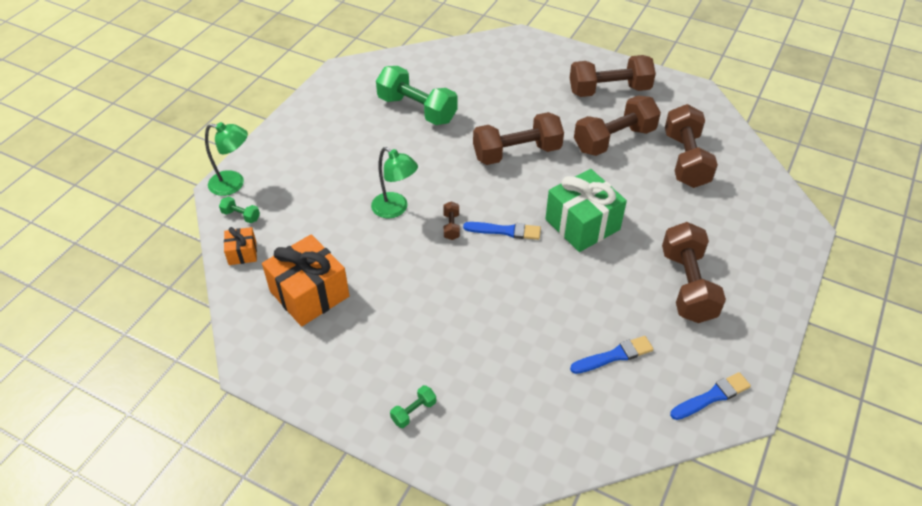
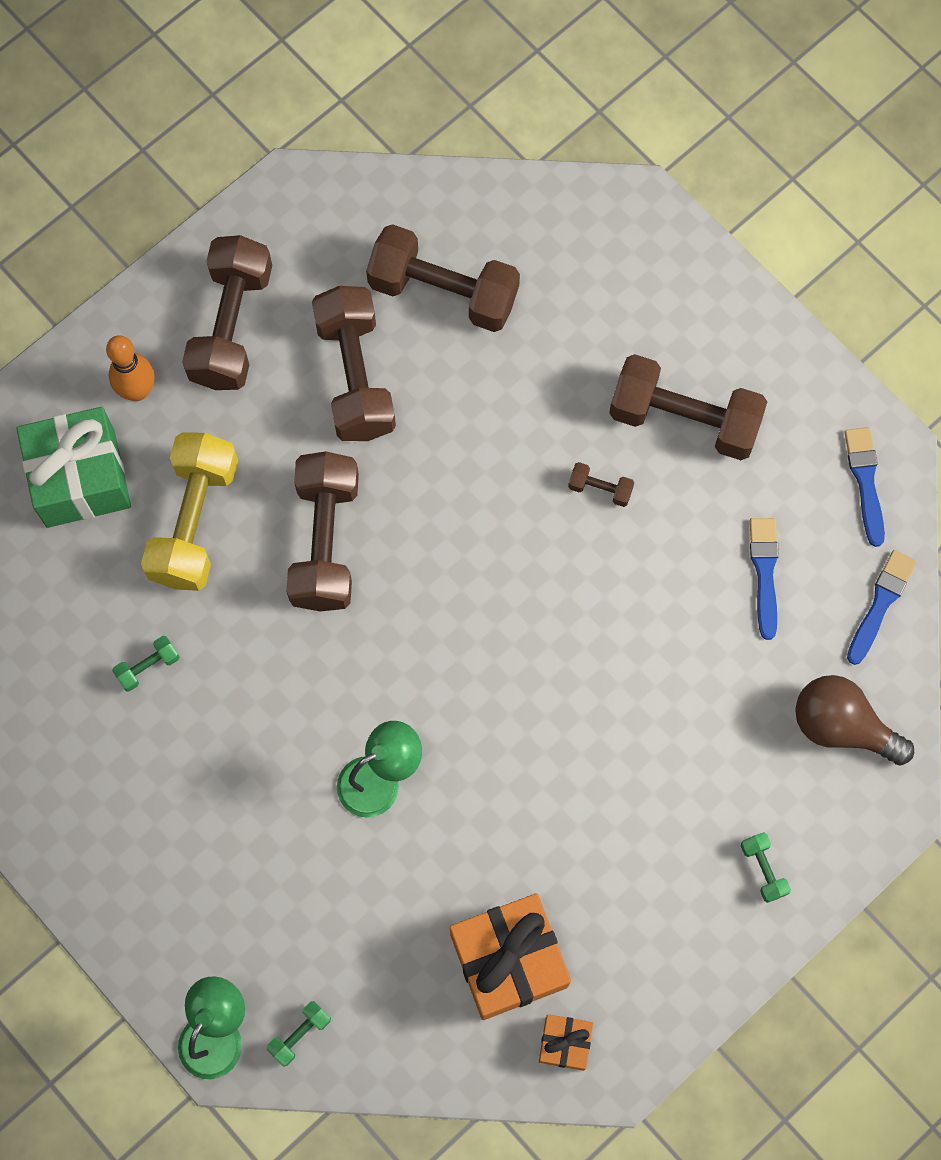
camera: 70 degrees left, 25 degrees up
(242, 253) = (386, 1047): orange gift -> orange gift (565, 1043)
(417, 109) = (148, 667): green dumbbell -> green dumbbell, size x0.42
(451, 226) = (450, 705): brown dumbbell -> brown dumbbell (600, 489)
(500, 105) = (194, 521): none -> yellow dumbbell
(505, 231) = (489, 627): blue brush -> blue brush (880, 604)
(533, 431) = (842, 726): none -> brown light bulb
(555, 70) = (137, 390): none -> orange bowling pin
(582, 224) = (518, 508): green gift -> green gift (80, 478)

